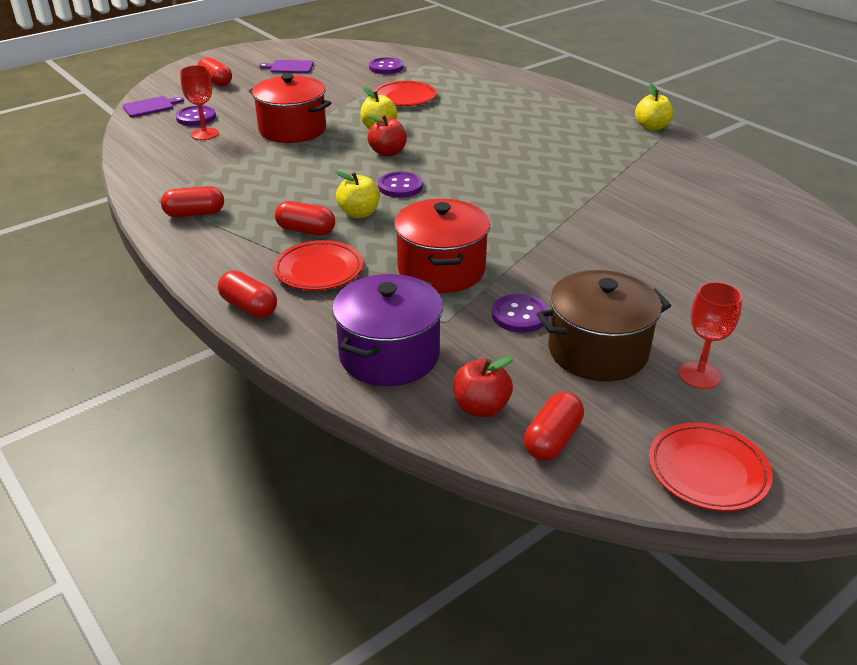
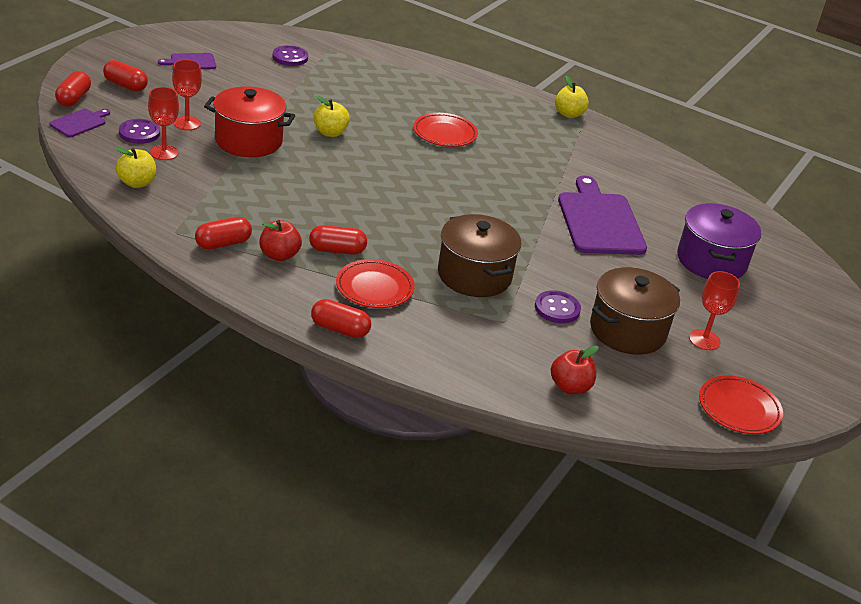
camera: 25 degrees left, 0 degrees up
(246, 112) = (187, 123): none -> red goblet
(359, 213) = (372, 228): yellow apple -> yellow apple (137, 183)
(387, 152) = (356, 160): red apple -> red apple (279, 255)
(389, 355) = (479, 356): purple pot -> purple pot (711, 261)
(400, 186) = (390, 196): purple button -> none
(404, 98) = (332, 95): red plate -> red plate (444, 134)
(441, 269) = (474, 275): red pot -> brown pot
(552, 439) = (631, 403): red capsule -> red capsule (73, 99)
(629, 229) = (599, 221): none -> purple cutting board

